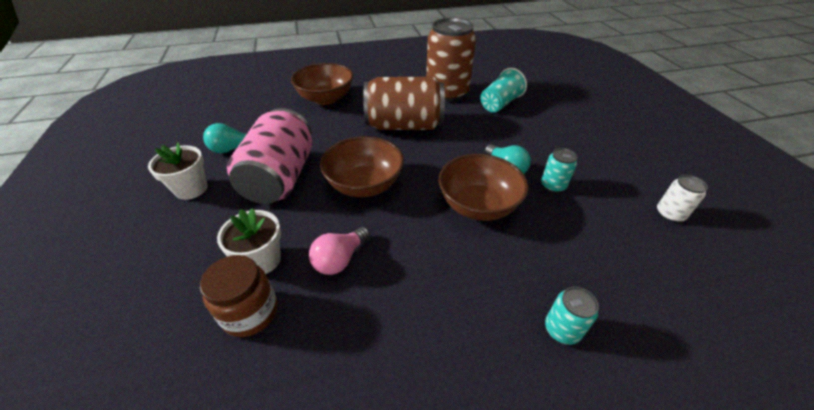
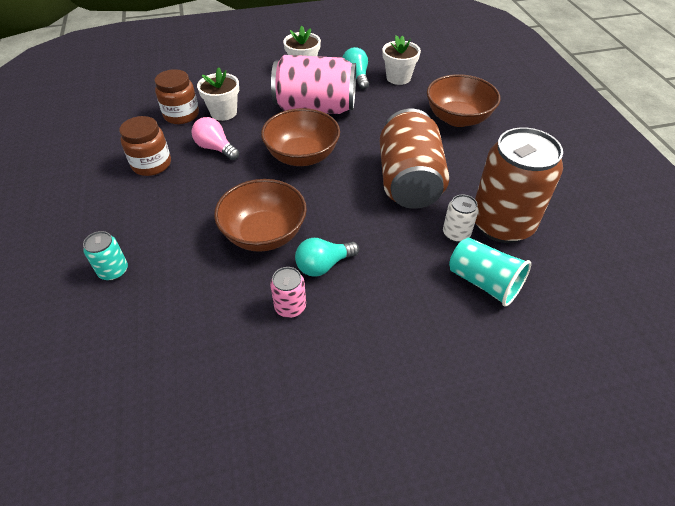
camera: 90 degrees right, 5 degrees up
(249, 123) = (398, 78): none -> white flower pot
(366, 330) = (151, 164): none -> brown jar
(553, 185) = (290, 307): turquoise can -> pink can
(669, 214) = (224, 426): white can -> white can (456, 233)

